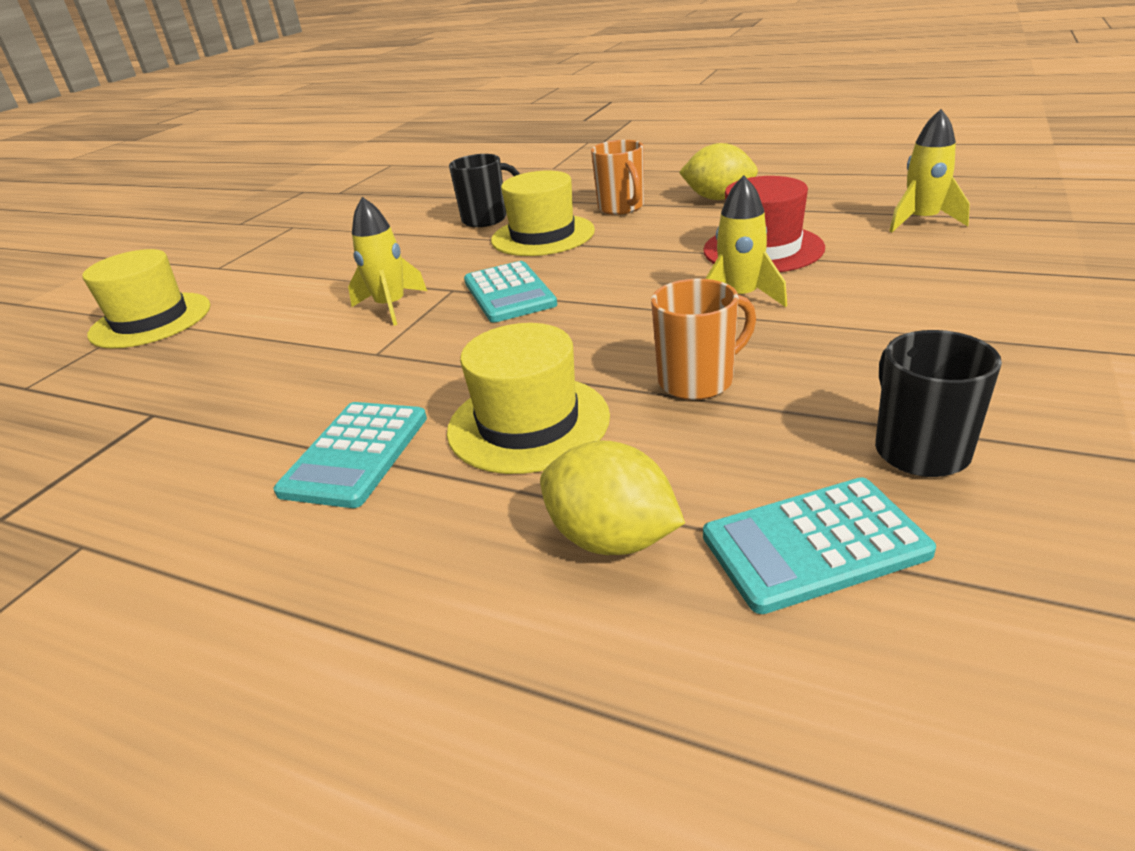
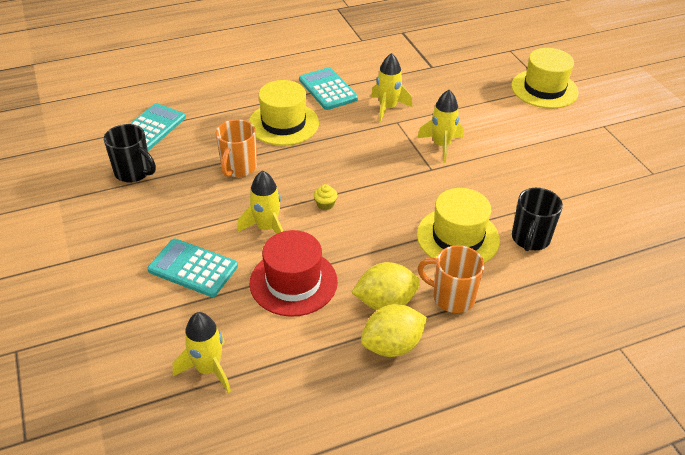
camera: 130 degrees right, 10 degrees up
(346, 377) = (387, 108): none -> yellow rocket
(509, 293) = (395, 179): turquoise calculator -> turquoise calculator (193, 268)
(612, 539) = (211, 105): yellow lemon -> yellow lemon (385, 302)
(631, 297) = (325, 204): none -> yellow cupcake

